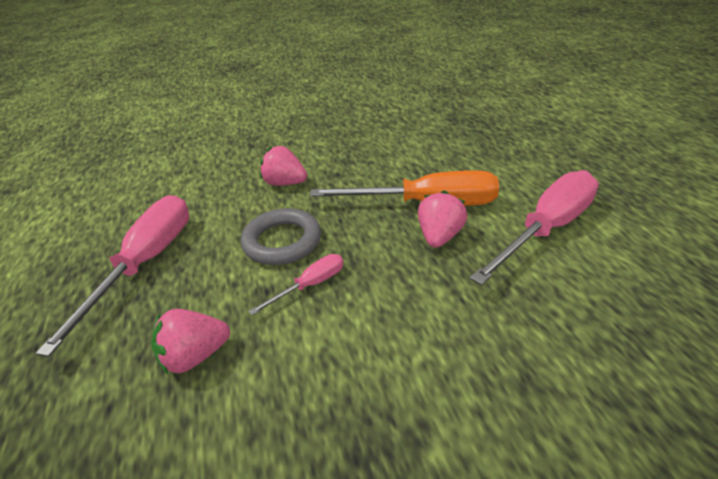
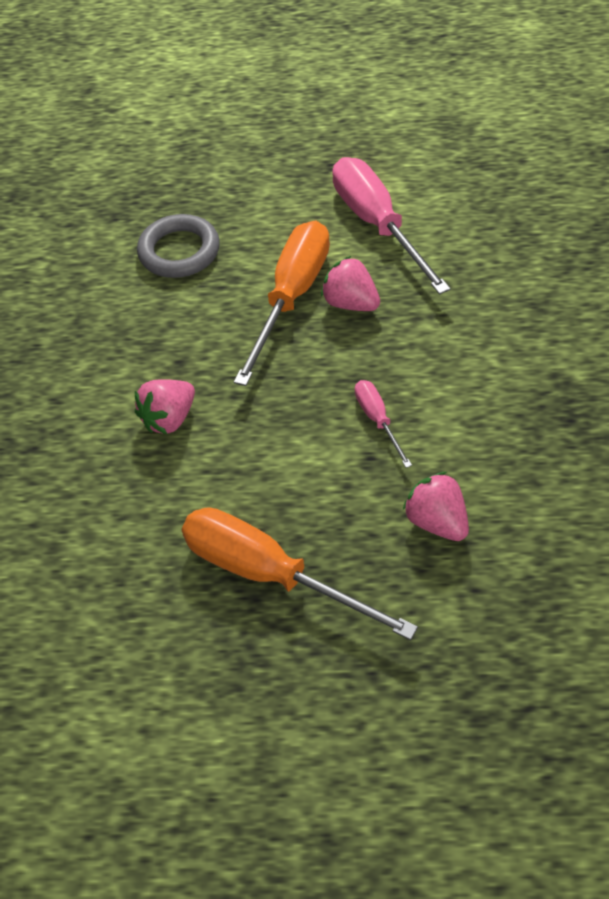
camera: 70 degrees left, 15 degrees up
(146, 263) = (271, 574): pink screwdriver -> orange screwdriver
(195, 356) = (437, 521): pink strawberry -> pink strawberry turned 150 degrees clockwise
(282, 241) = (294, 435): grey ring -> grey ring (179, 251)

